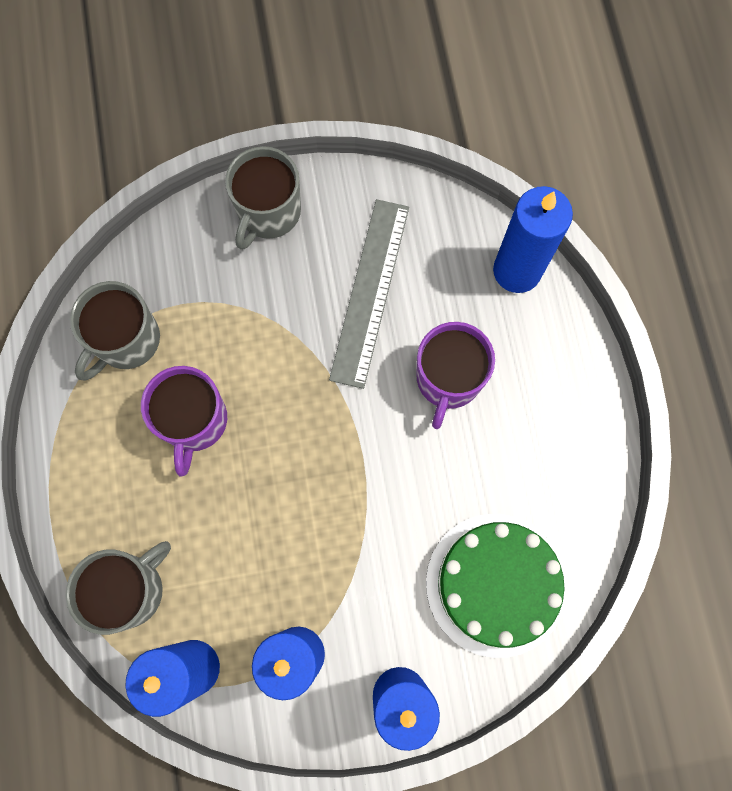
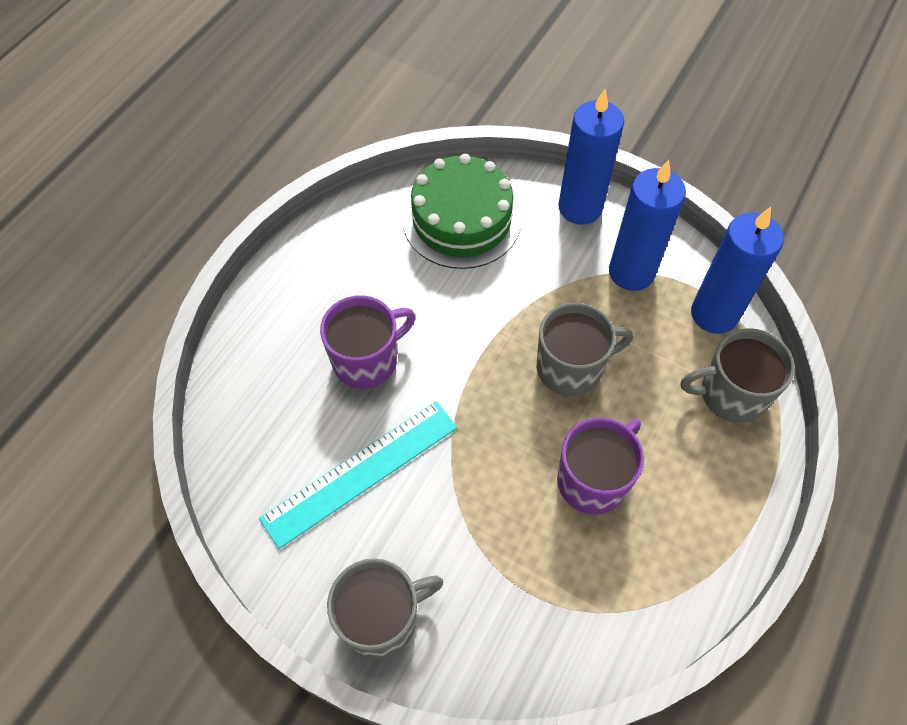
camera: 140 degrees left, 15 degrees down
(126, 340) = (605, 598): grey mug -> grey mug (570, 368)
(370, 292) = (361, 472): grey ruler -> turquoise ruler
(517, 271) = (233, 396): blue candle -> none

